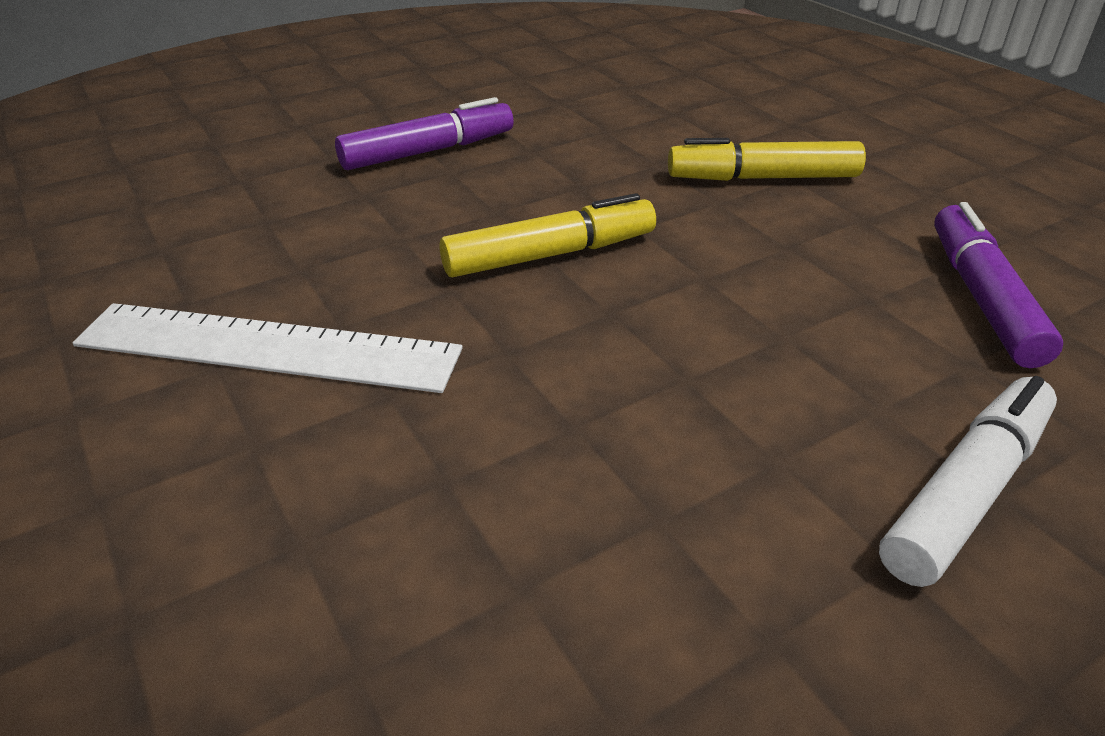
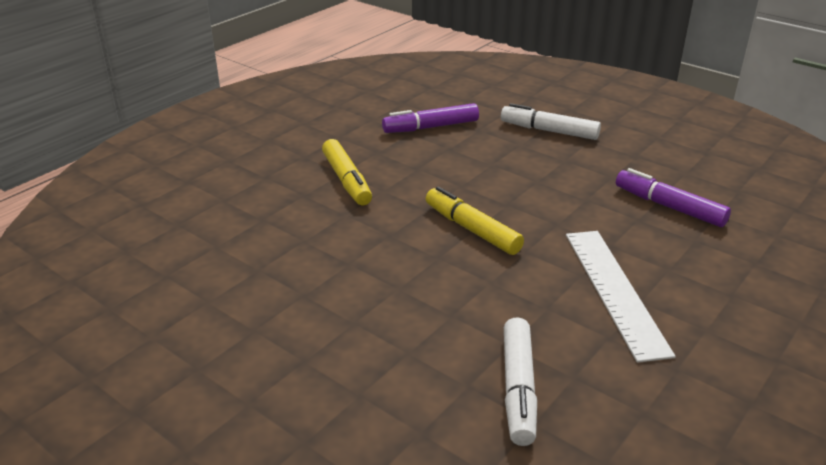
camera: 110 degrees left, 5 degrees down
(194, 207) = (518, 388): none -> white marker
(428, 151) = (373, 307): purple marker -> purple marker (669, 207)

